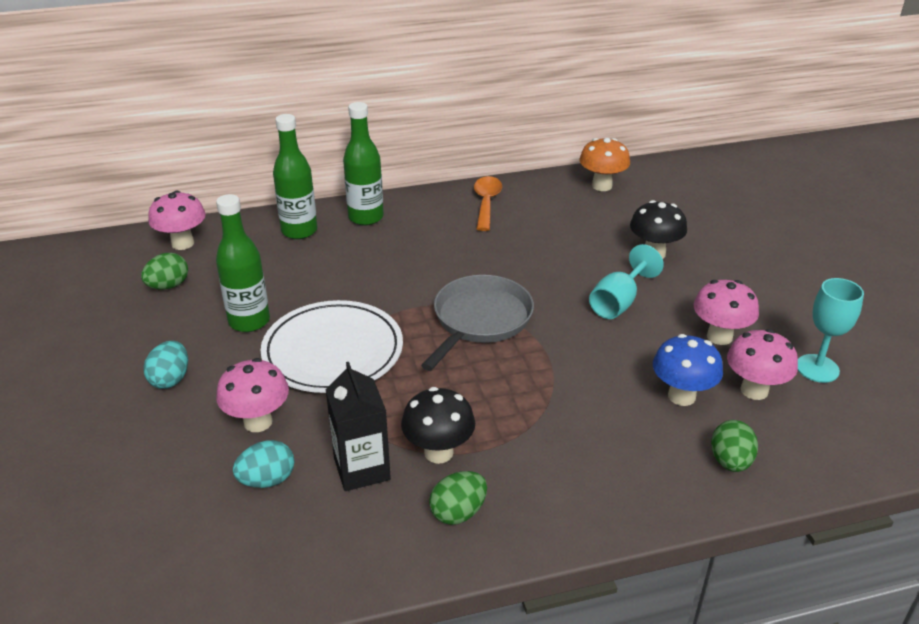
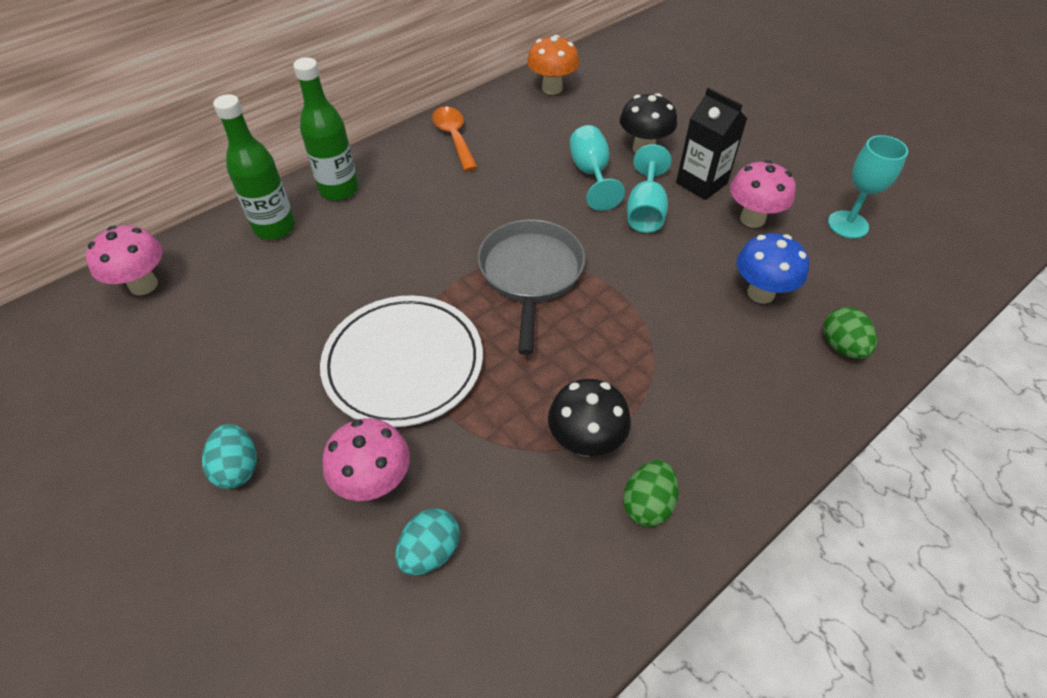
camera: 25 degrees left, 15 degrees up
(168, 286) = (160, 346): green egg -> none
(249, 321) = (286, 359): green bottle -> none
(362, 469) = (522, 494): black carton -> black carton (701, 183)
(589, 261) = (591, 174): none -> turquoise goblet
(754, 390) = (814, 265): pink mushroom -> none

